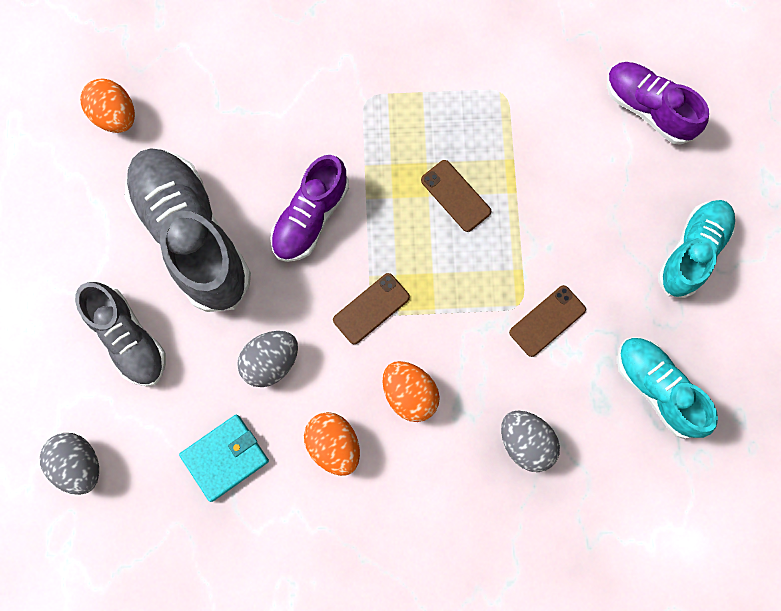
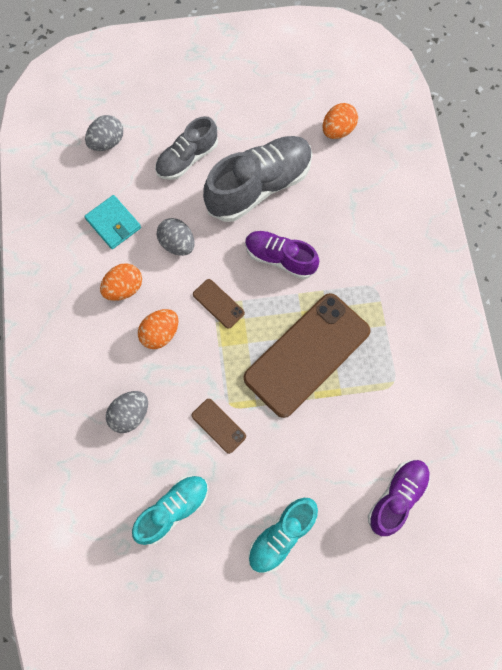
camera: 85 degrees right, 5 degrees down
(455, 196) = (307, 354): brown phone -> brown phone, size x2.39
(691, 252) = (281, 535): turquoise shoe -> turquoise shoe turned 105 degrees clockwise

